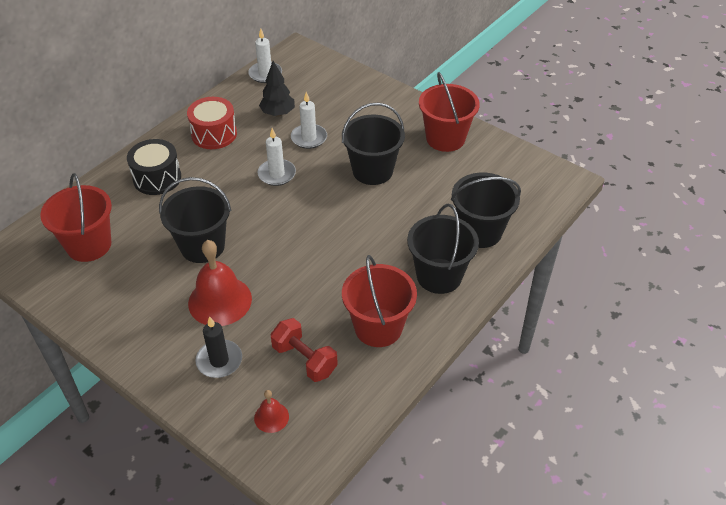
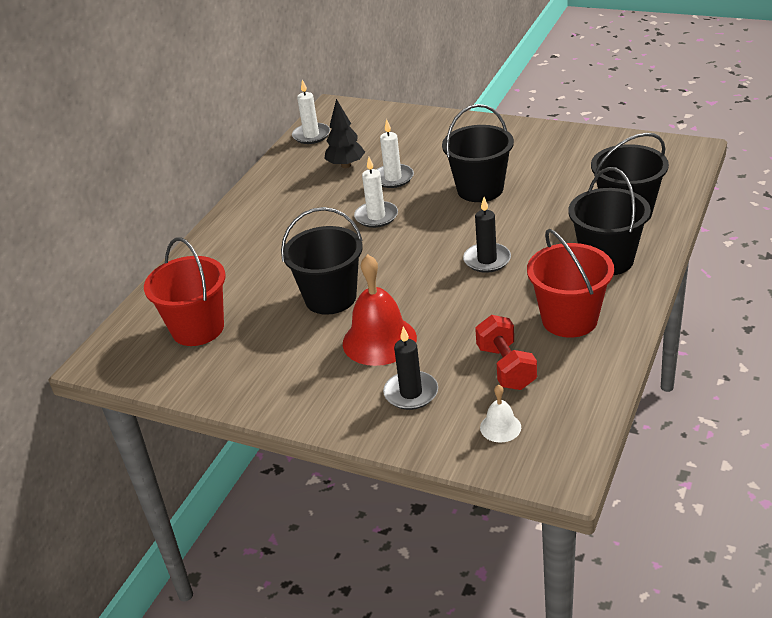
camera: 10 degrees left, 10 degrees down
(157, 178) = (242, 251): black drum -> none
(214, 134) = (284, 199): red drum -> none
(271, 417) = (500, 427): red bell -> white bell
(304, 359) = (506, 367): red dumbbell -> red dumbbell turned 45 degrees clockwise
(342, 246) = (487, 260): none -> black candle
(445, 138) = (541, 145): red bucket -> none

